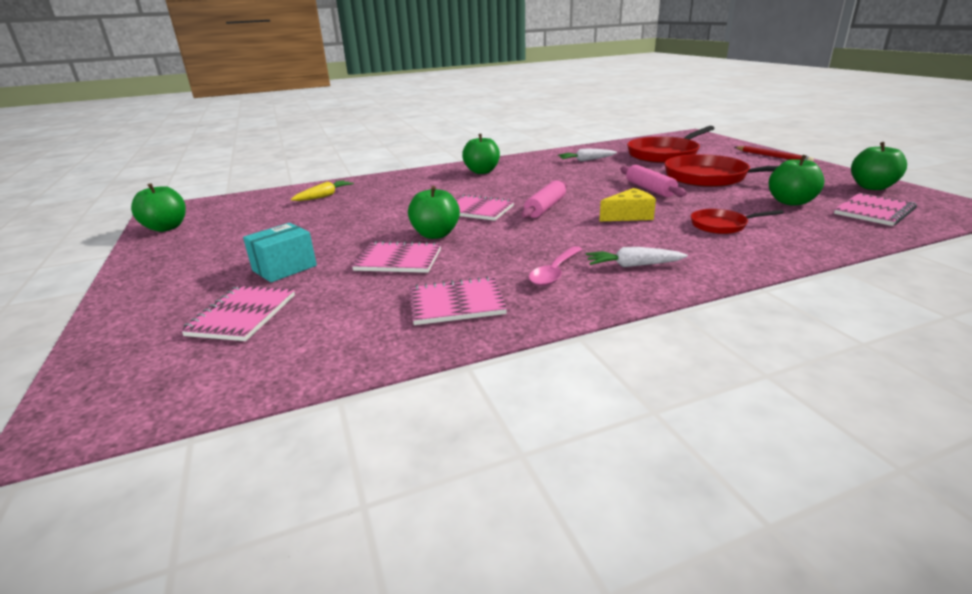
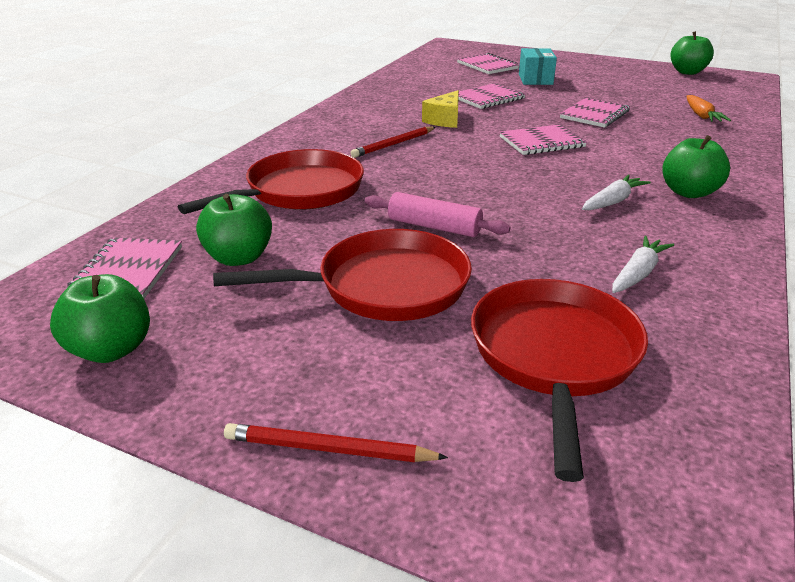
camera: 135 degrees right, 5 degrees up
(324, 196) = (701, 115): yellow carrot -> orange carrot
(435, 234) = (512, 116): green apple -> none
(456, 303) = (402, 92): pink notebook -> pink notebook (594, 115)
(545, 208) = (491, 163): pink rolling pin -> none
(554, 272) = (379, 118): pink spoon -> none
(590, 240) = (394, 144): none -> red pencil
(629, 216) = (399, 177): yellow cheese -> yellow cheese (445, 120)
(633, 265) = (335, 135): white carrot -> white carrot (612, 201)
(722, 225) = (299, 191): red pan -> red pan, size x1.89

